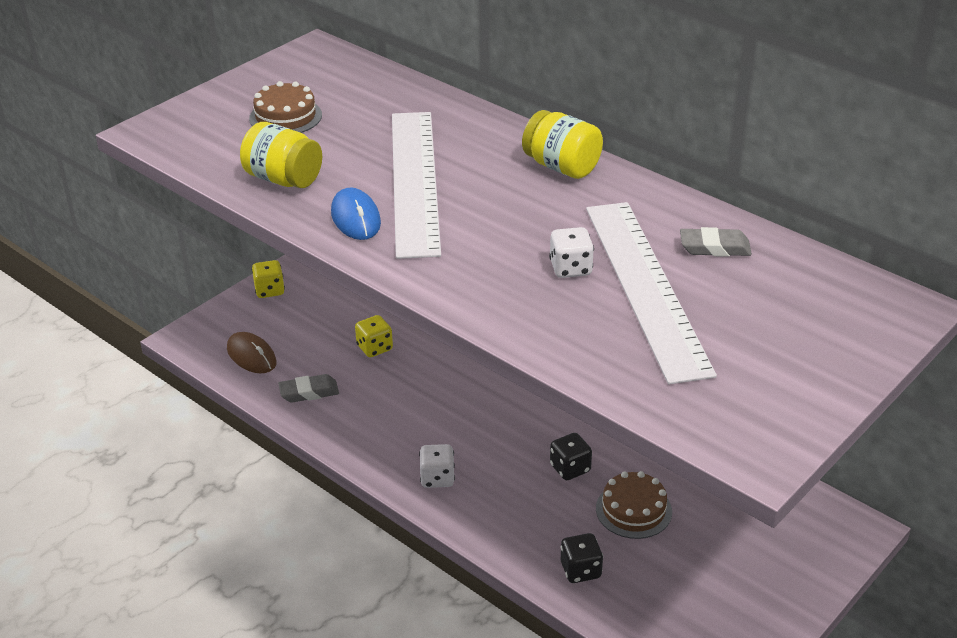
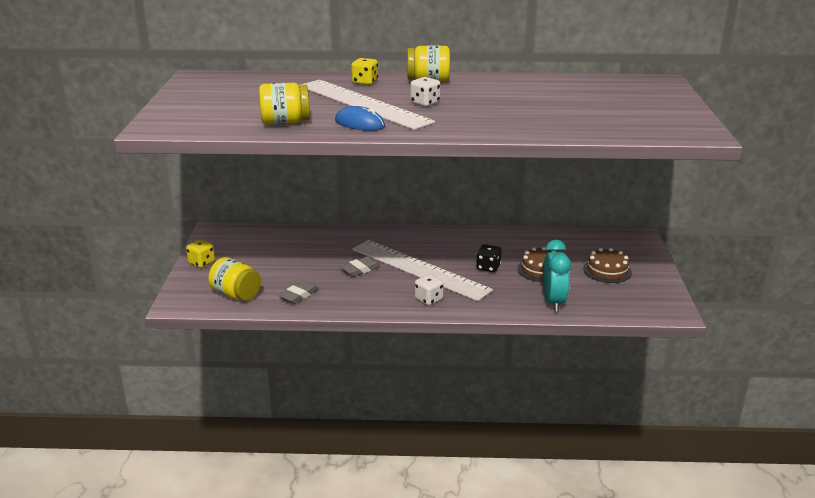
camera: 40 degrees left, 10 degrees down
(251, 356) = (236, 294): brown mouse -> yellow jar
(285, 117) = (234, 102): brown cake -> brown cake (607, 270)
(374, 348) = (308, 262): yellow dice -> yellow dice (365, 82)
(570, 268) = (505, 108): white dice -> white dice (425, 103)
(580, 570) = (553, 302): black dice -> turquoise clock
(645, 287) = (550, 104): white ruler -> white ruler (419, 269)
(714, 247) = (552, 85): grey eraser -> grey eraser (360, 269)

